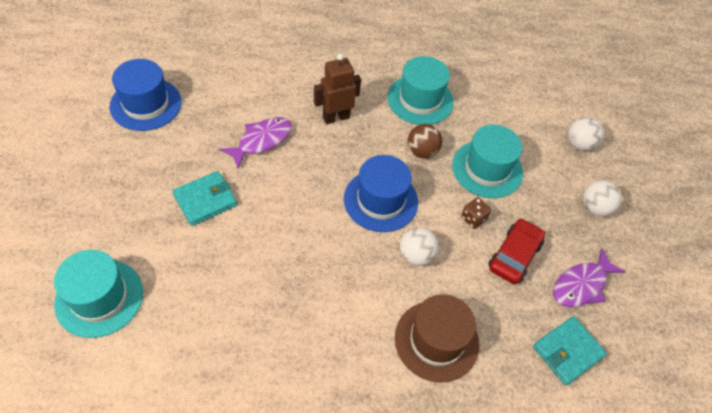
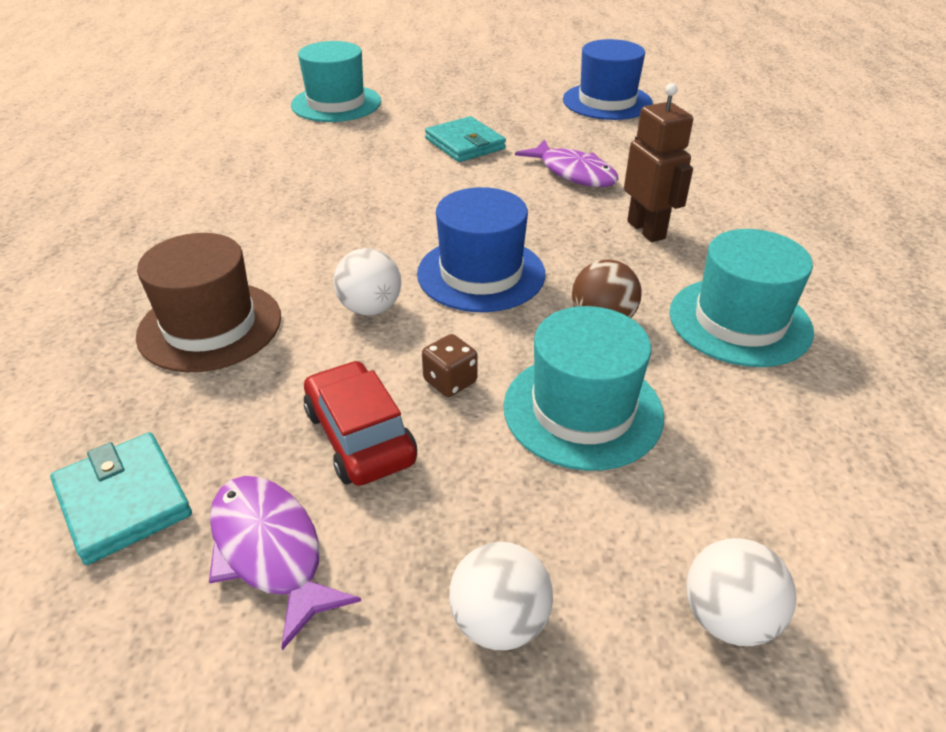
camera: 95 degrees right, 15 degrees down
(514, 256) = (360, 436): red car -> red car turned 150 degrees counterclockwise

